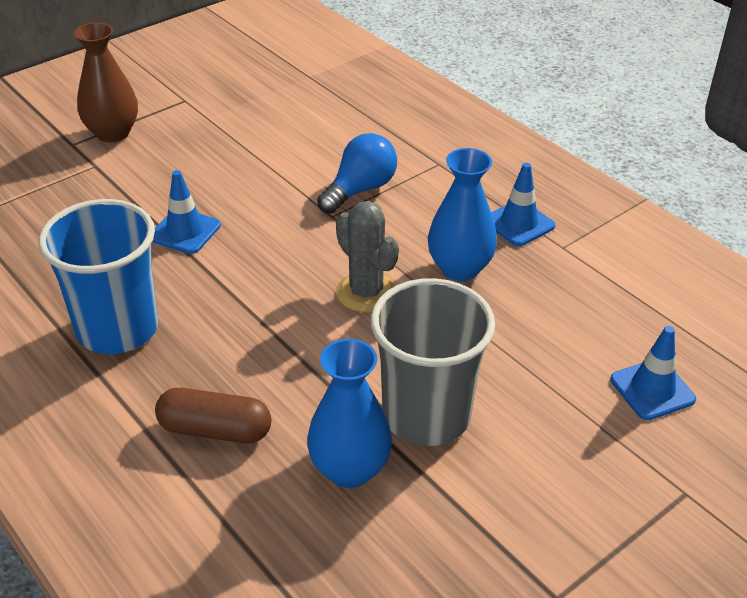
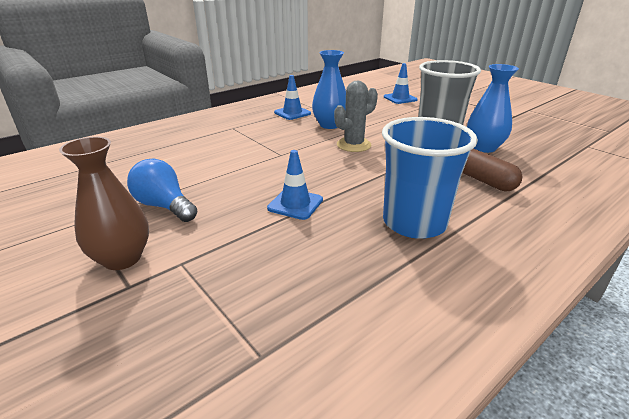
camera: 90 degrees left, 10 degrees down
(215, 430) = (484, 181): brown capsule -> brown capsule turned 45 degrees counterclockwise
(360, 190) = (254, 147): blue light bulb -> blue light bulb (164, 206)

